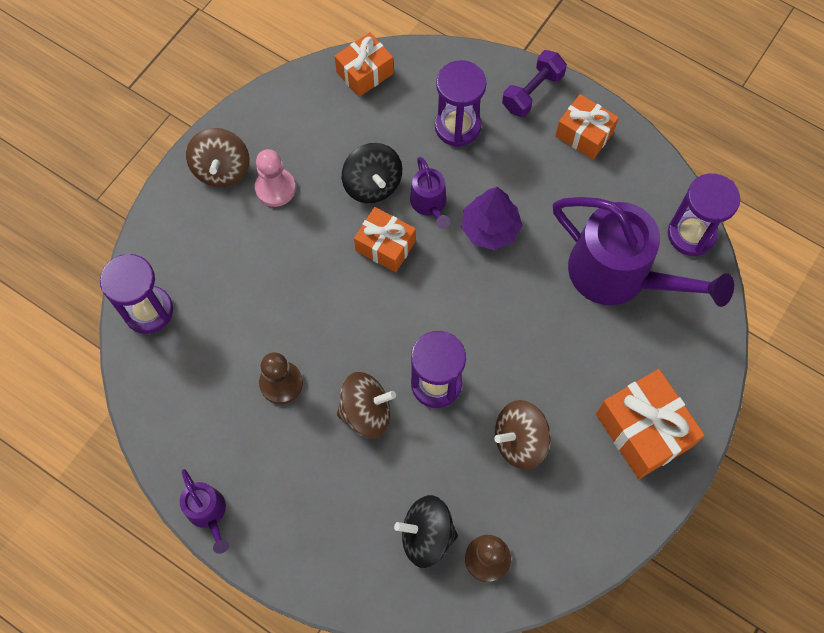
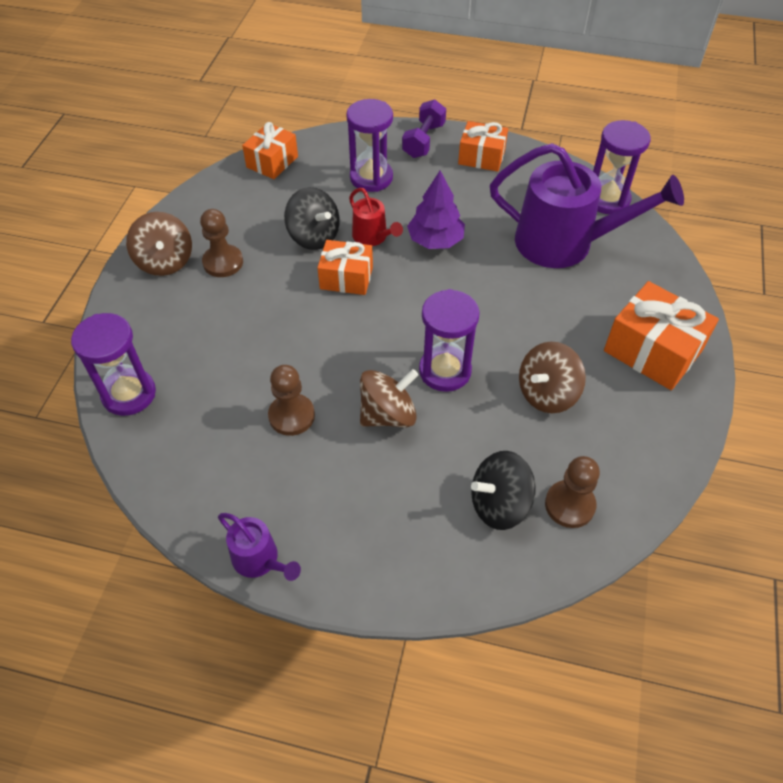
camera: 20 degrees left, 15 degrees down
(275, 188) = (223, 262): pink pawn -> brown pawn
(430, 204) = (373, 237): purple watering can -> red watering can

